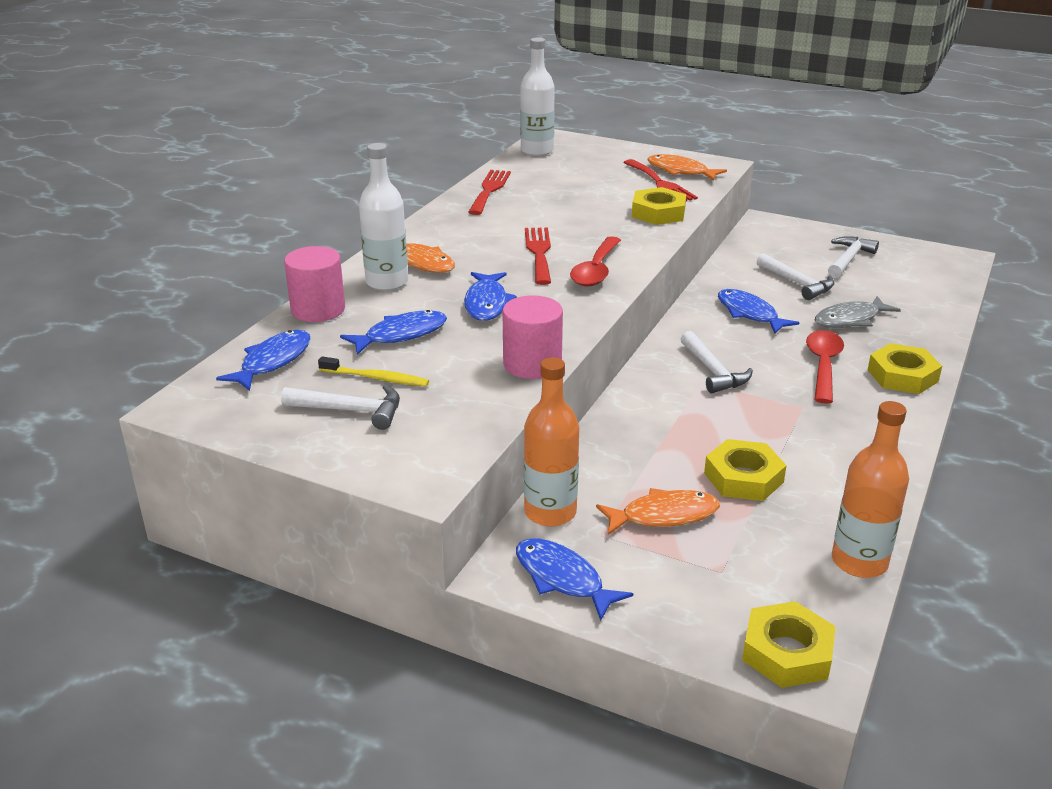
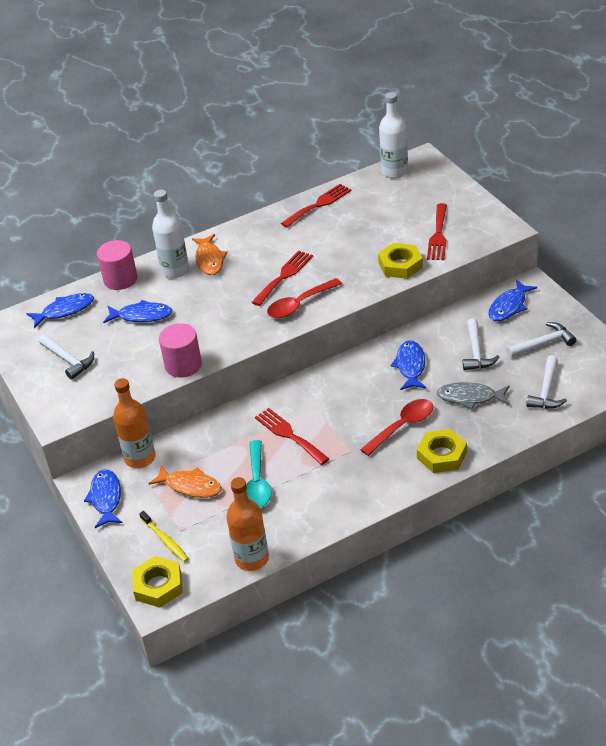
camera: 40 degrees right, 10 degrees up
(376, 378) = (100, 343): yellow toothbrush -> yellow toothbrush (165, 540)
(486, 303) = (209, 308): blue fish -> blue fish (509, 306)
(680, 171) = (468, 227): orange fish -> none
(710, 417) = (289, 435): none -> red fork
(713, 371) = (331, 403): white hammer -> white hammer (546, 391)
(743, 478) = (257, 482): yellow nut -> turquoise spoon

